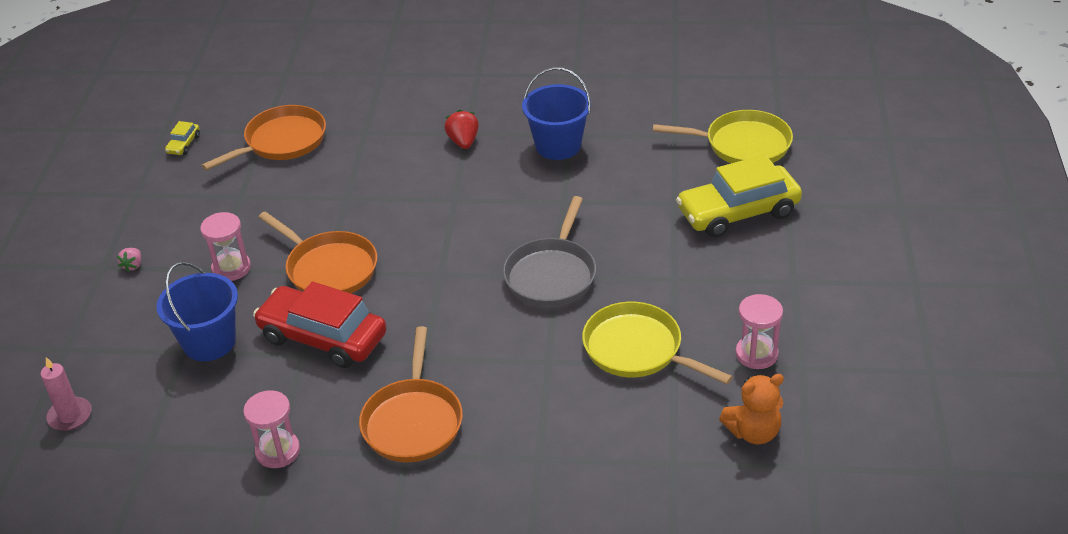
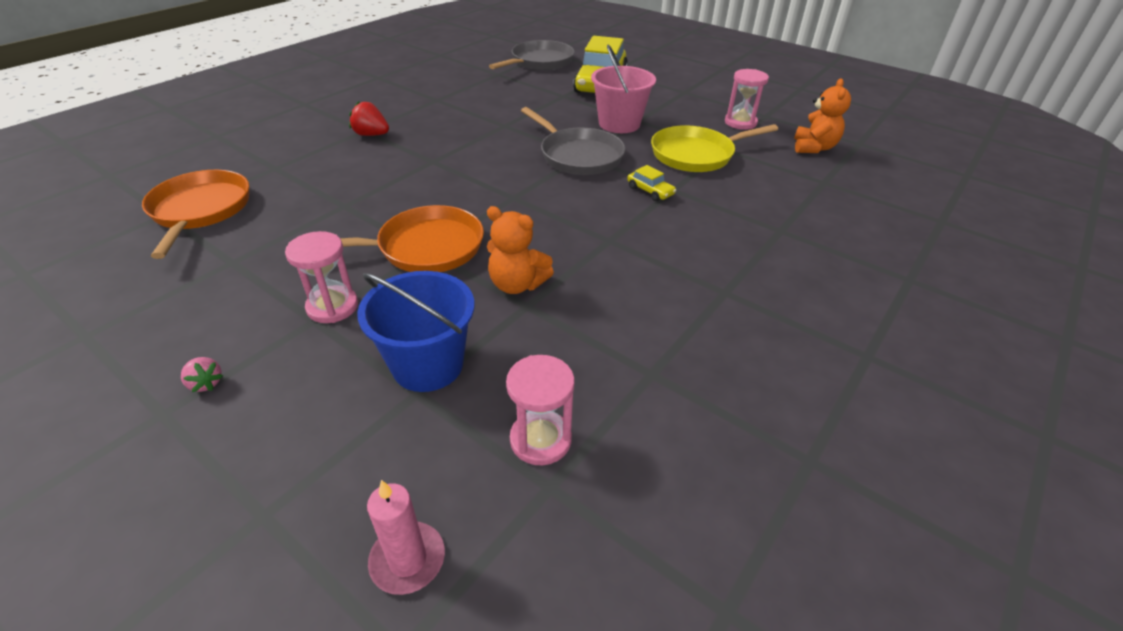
camera: 60 degrees left, 0 degrees up
(184, 144) = (76, 269): yellow car -> yellow car (650, 191)
(278, 451) = (654, 373): pink hourglass -> pink hourglass (540, 439)
(323, 337) = (517, 284): red car -> orange teddy bear
(413, 421) = (685, 273): orange pan -> none
(558, 146) = (441, 107): blue bucket -> none
(650, 269) = (619, 124): none -> pink bucket
(742, 145) = (539, 62): yellow pan -> grey pan

